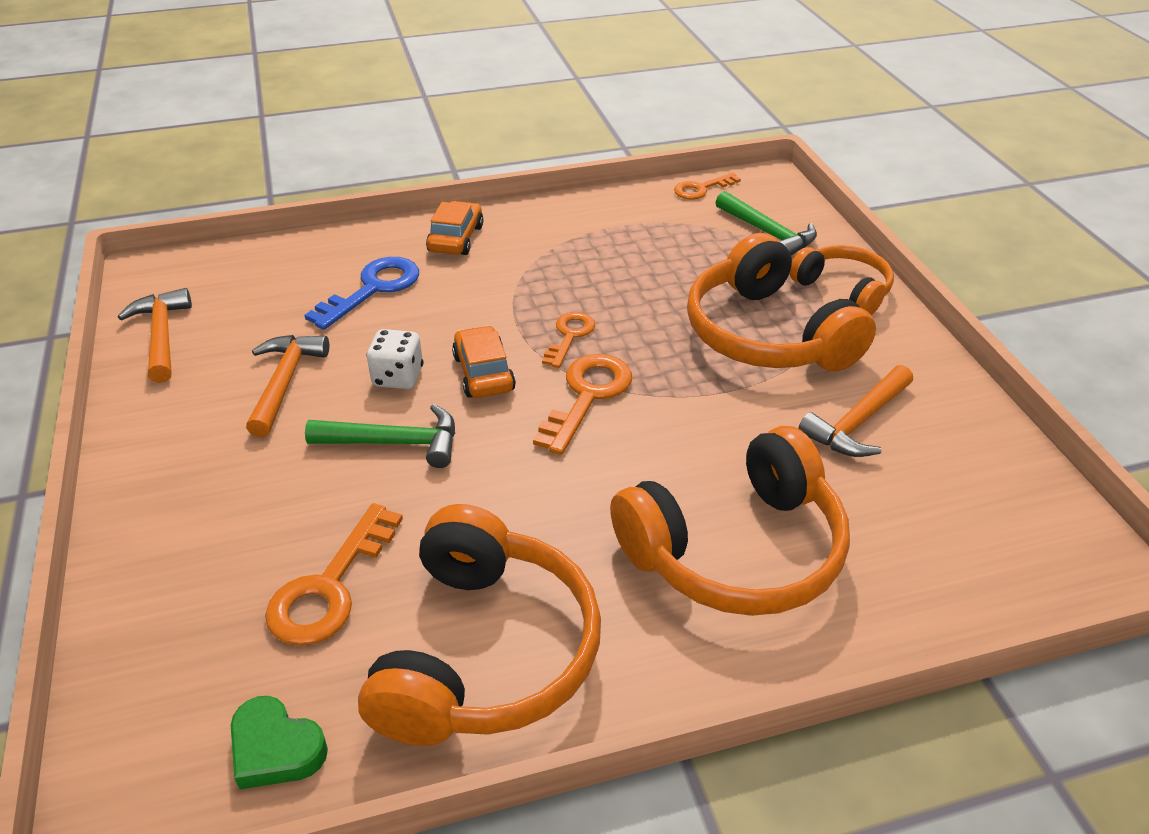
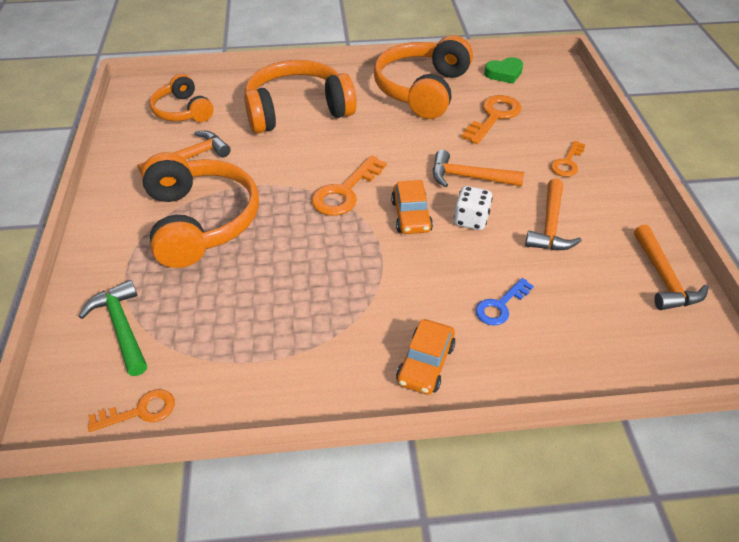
camera: 170 degrees left, 5 degrees up
(276, 748) = (504, 73): green heart -> green heart turned 120 degrees clockwise
(373, 289) = (500, 306): blue key -> blue key, size x0.63
(395, 443) = (469, 177): green hammer -> orange hammer
(569, 336) = (344, 238): orange key -> orange key (567, 163)
(843, 290) = (112, 253): orange headphones -> orange headphones (183, 111)

